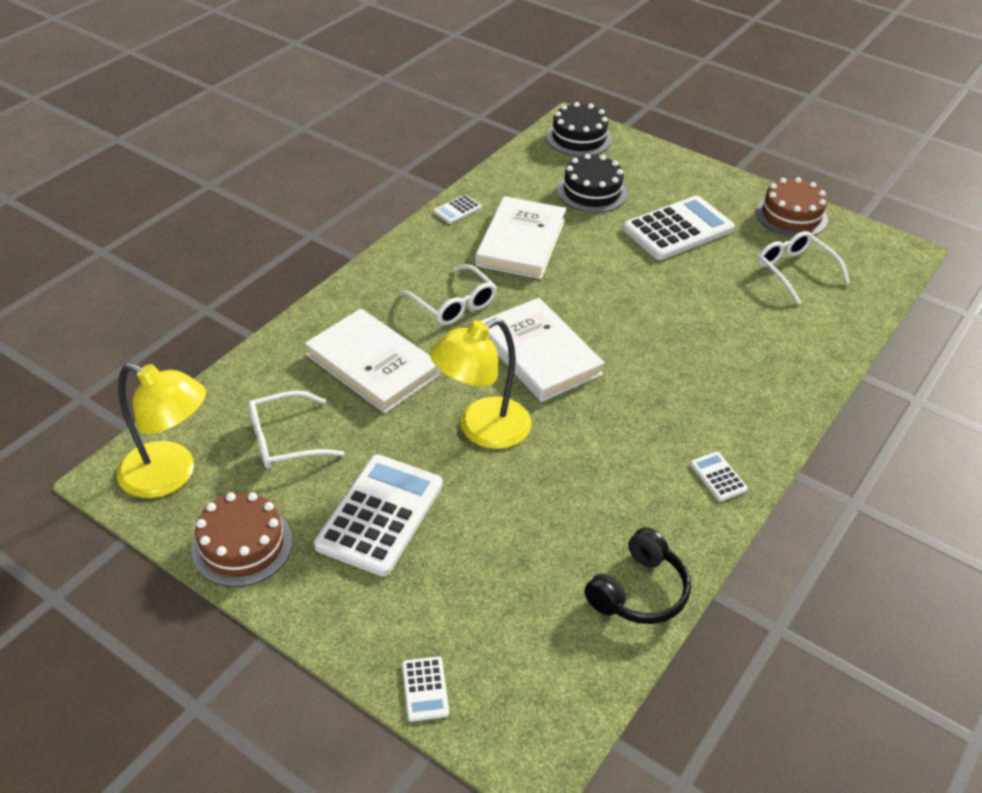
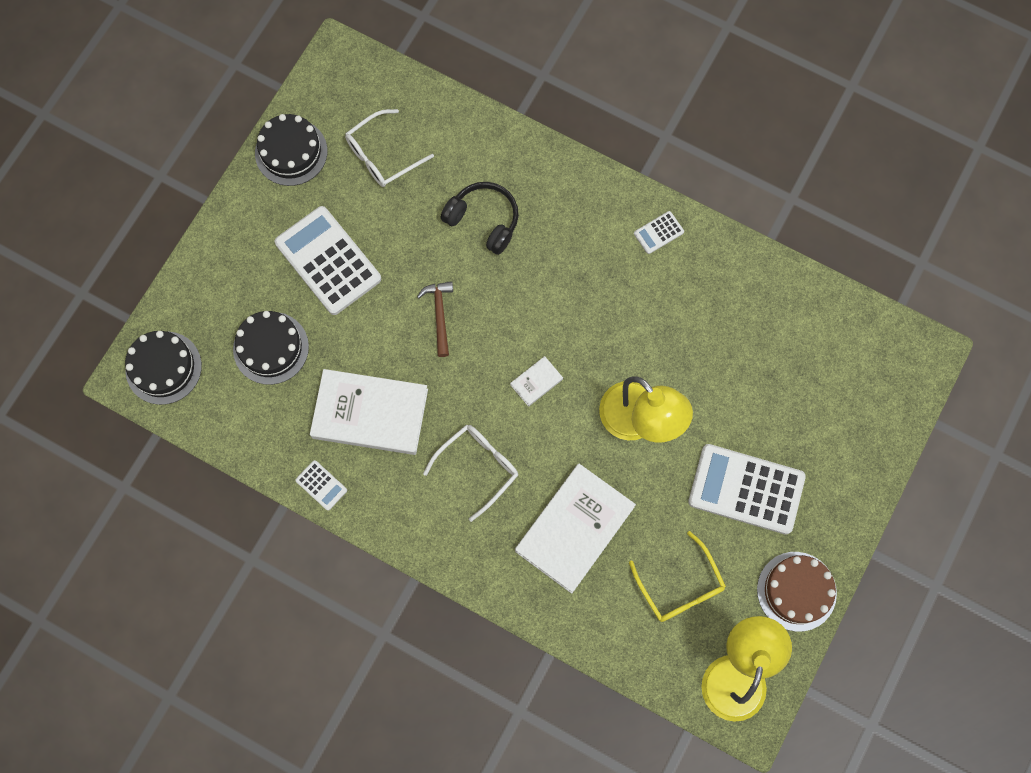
camera: 95 degrees left, 30 degrees up
(285, 440) = (680, 586): white glasses -> yellow glasses
(425, 689) = (891, 430): white calculator -> none
(539, 354) = (536, 382): white book -> white book, size x0.43
(619, 293) = (439, 315): none -> brown hammer
(639, 591) = (780, 290): black headphones -> black headphones (484, 220)
(791, 216) = (291, 152): brown cake -> black cake

